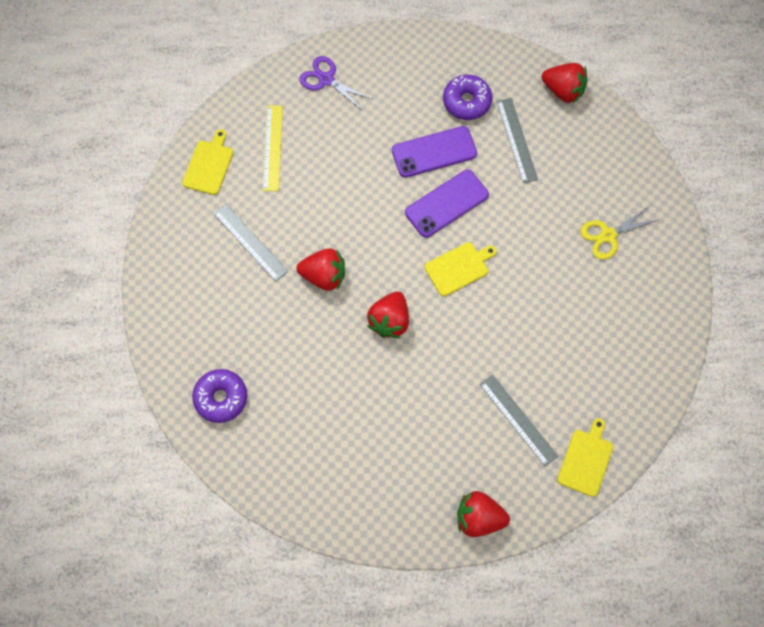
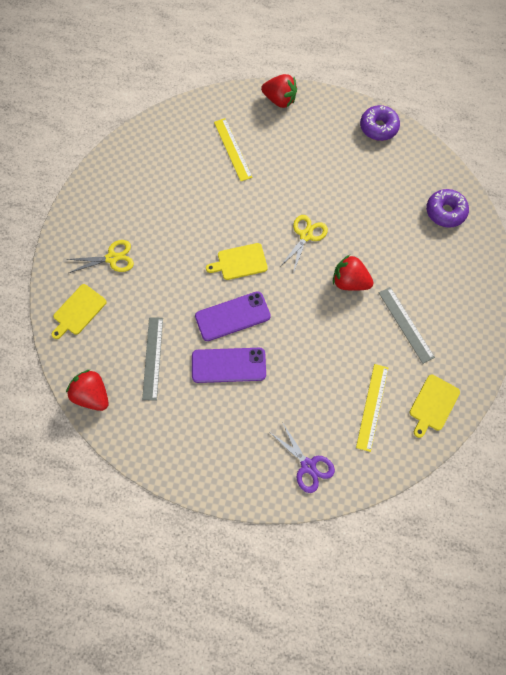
camera: 165 degrees left, 0 degrees up
(389, 321) = (306, 235): red strawberry -> yellow scissors
(466, 102) = (183, 407): purple donut -> purple donut (378, 127)
(518, 420) = (232, 149): grey ruler -> yellow ruler
(586, 460) = (196, 116): yellow cutting board -> yellow cutting board (78, 311)

